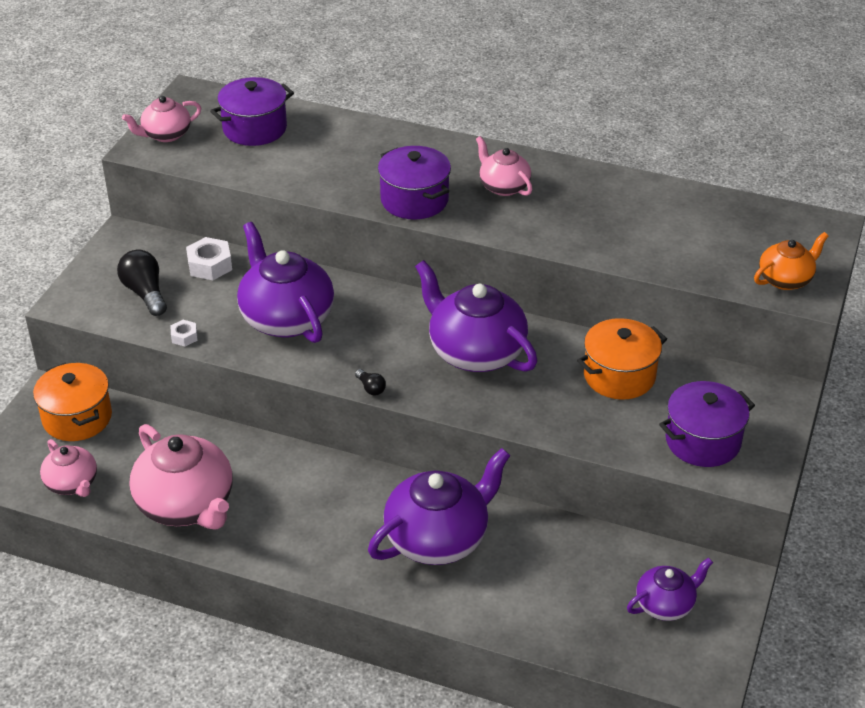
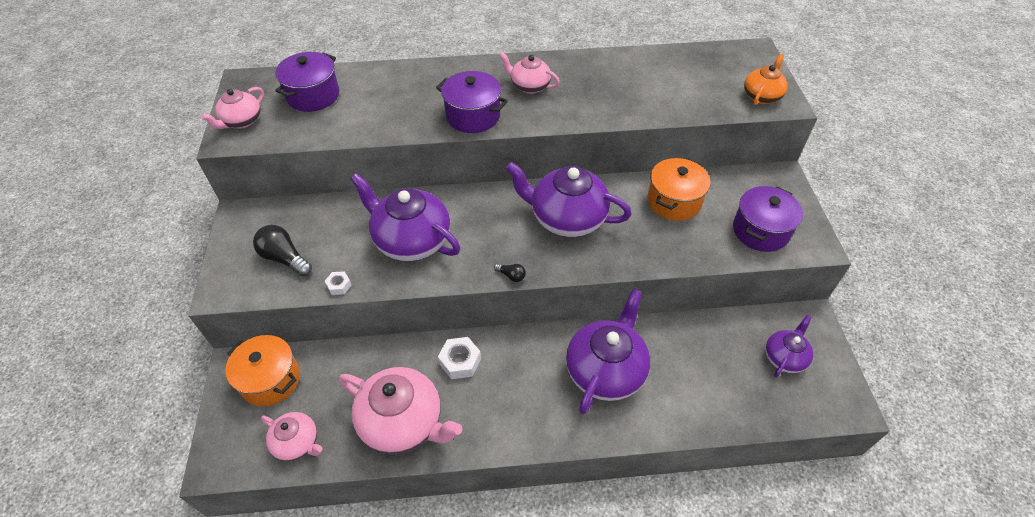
camera: 25 degrees left, 10 degrees up
(210, 265) = (325, 216): white nut -> white nut (460, 361)

